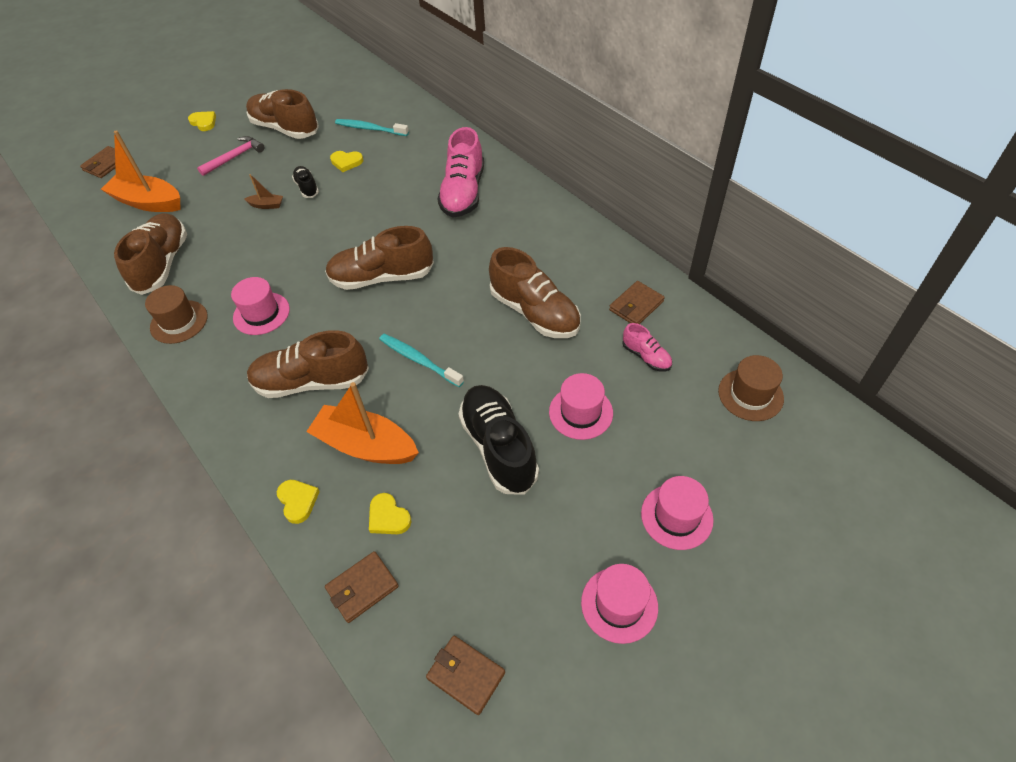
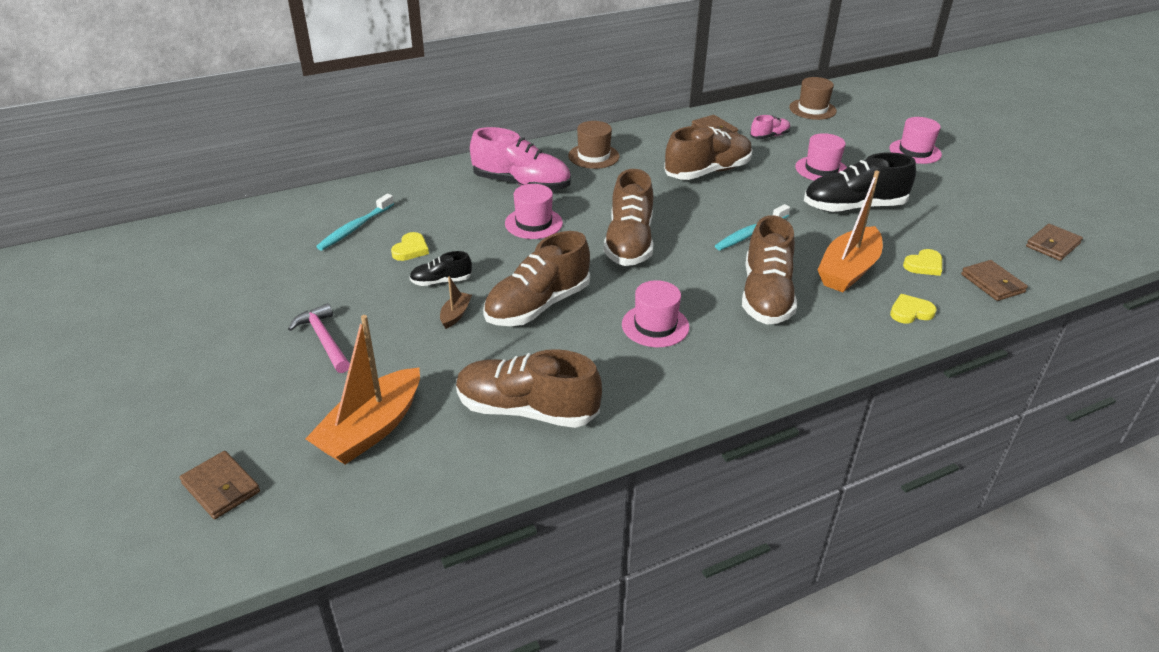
camera: 80 degrees left, 15 degrees down
(179, 322) = (647, 392): brown hat -> brown hat (593, 156)
(204, 122) = (199, 370): yellow heart -> none
(285, 129) = (293, 292): brown shoe -> brown shoe (537, 306)
(619, 604) = (985, 182): pink hat -> pink hat (533, 223)

